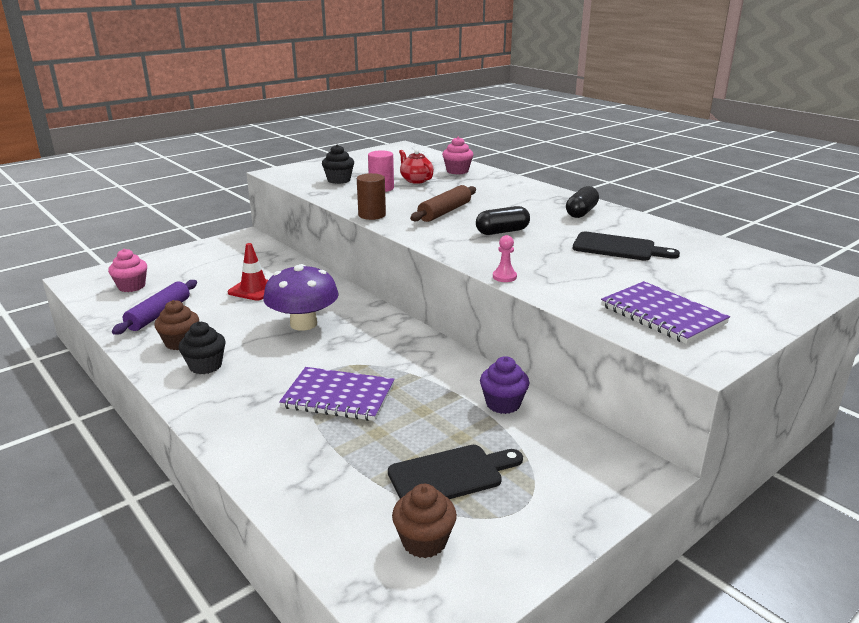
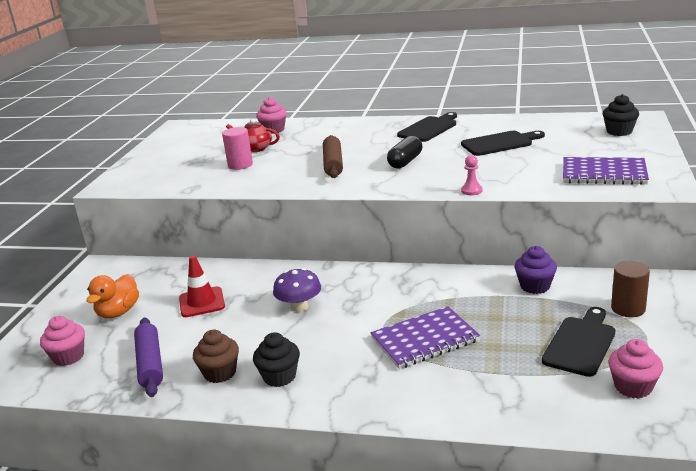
camera: 35 degrees left, 0 degrees up
(201, 272) = (118, 312): none -> orange duck
(303, 324) = (299, 307): purple mushroom -> purple mushroom, size x0.66
(339, 180) = (186, 172): black cupcake -> black cupcake (619, 131)
(372, 215) = (281, 188): brown cylinder -> brown cylinder (628, 308)
(424, 541) = (633, 387): brown cupcake -> pink cupcake
(581, 212) = (429, 128): black capsule -> black cutting board

